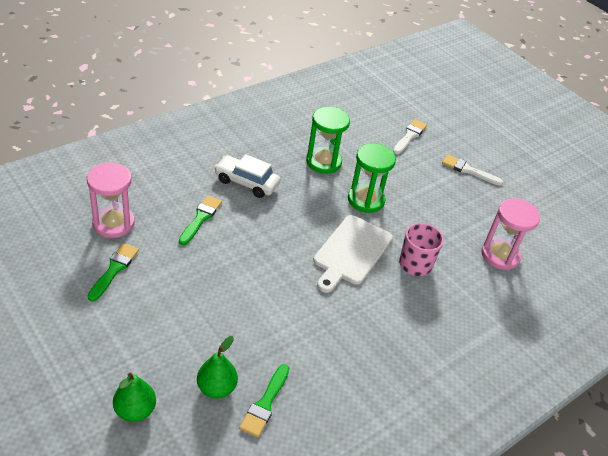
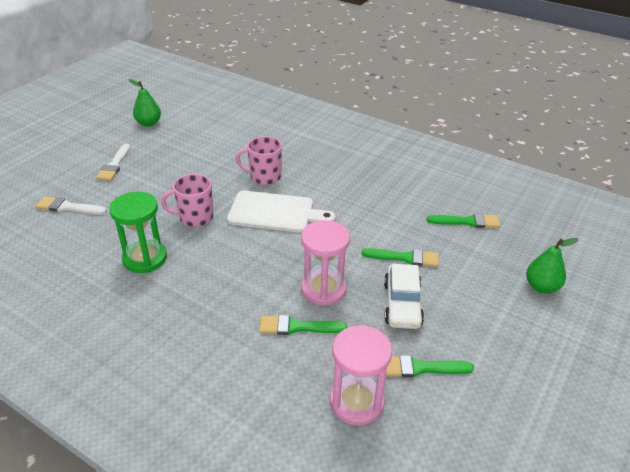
camera: 105 degrees left, 5 degrees down
(216, 388) = (479, 249): green pear -> green pear (148, 123)
(238, 319) = (405, 258): none -> green brush
(246, 182) = (214, 309): white car -> white car (402, 304)
(366, 200) = (195, 217): green hourglass -> pink mug
(500, 255) = (226, 139): pink hourglass -> pink hourglass (323, 289)

